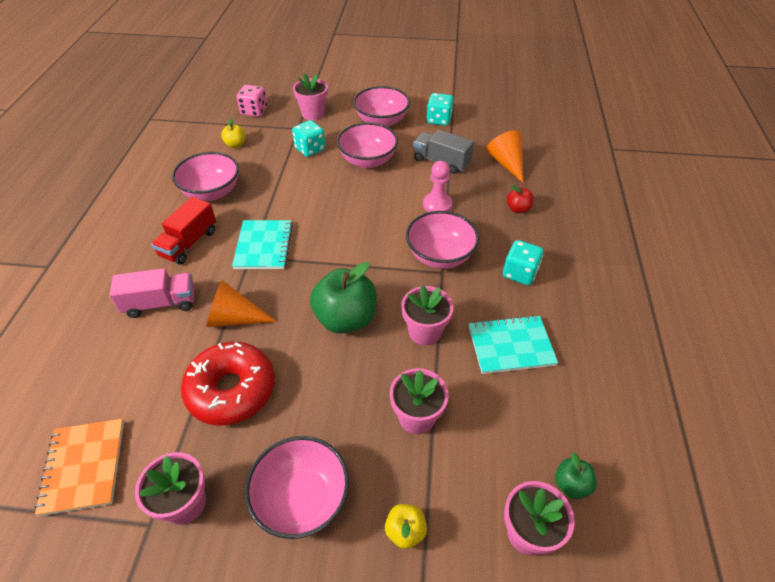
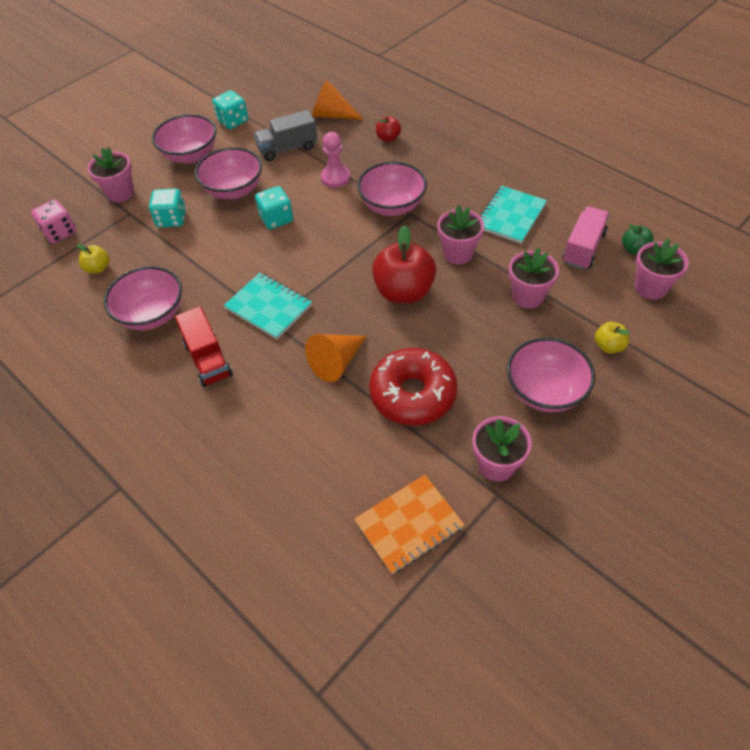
camera: 50 degrees left, 5 degrees up
(84, 467) = (409, 525): orange notebook -> orange notebook turned 60 degrees counterclockwise
(161, 303) = (268, 408): pink truck -> pink truck (583, 248)
(346, 319) = (404, 292): green apple -> red apple
(520, 273) = (451, 174): turquoise dice -> turquoise dice (276, 219)

